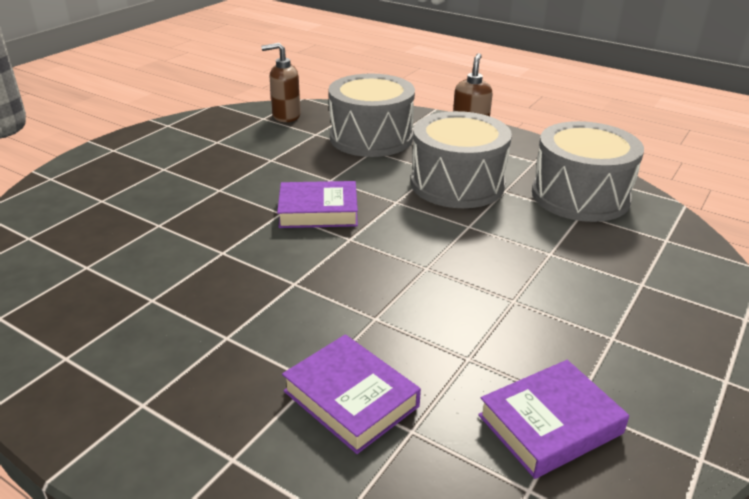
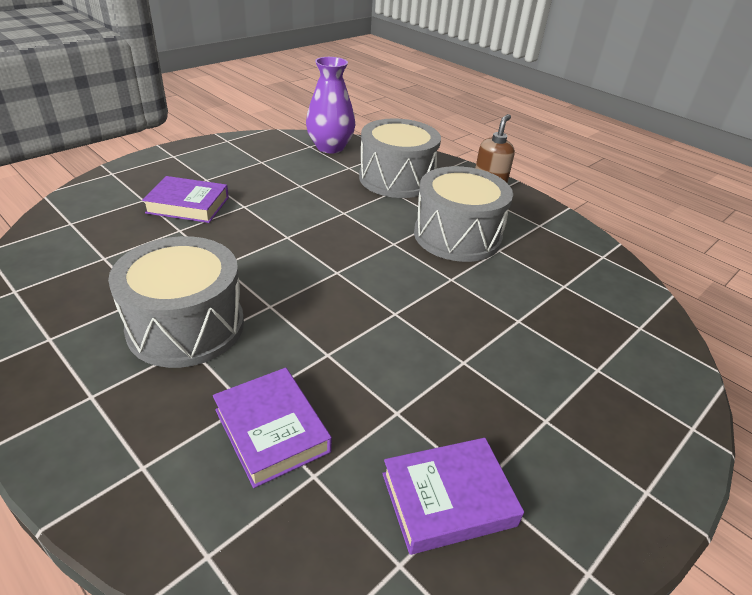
camera: 10 degrees right, 5 degrees up
(286, 116) = (330, 147): brown soap dispenser -> purple vase
(318, 211) = (320, 241): purple book -> purple book (188, 205)
(580, 196) = (570, 267): grey drum -> grey drum (186, 326)

